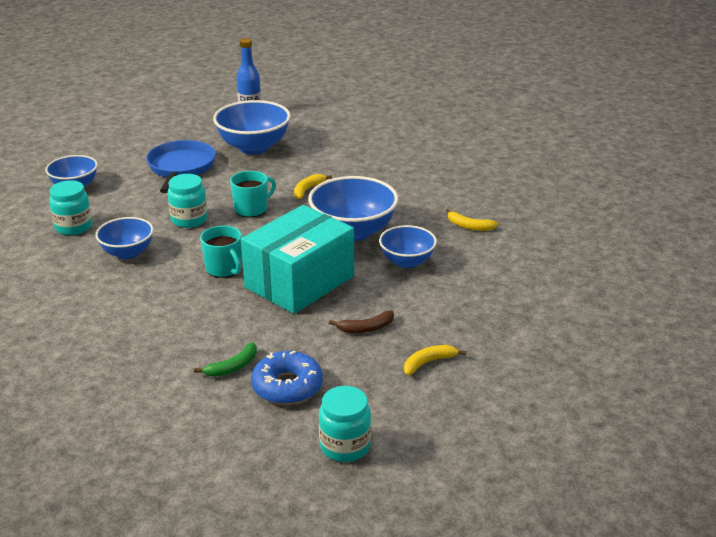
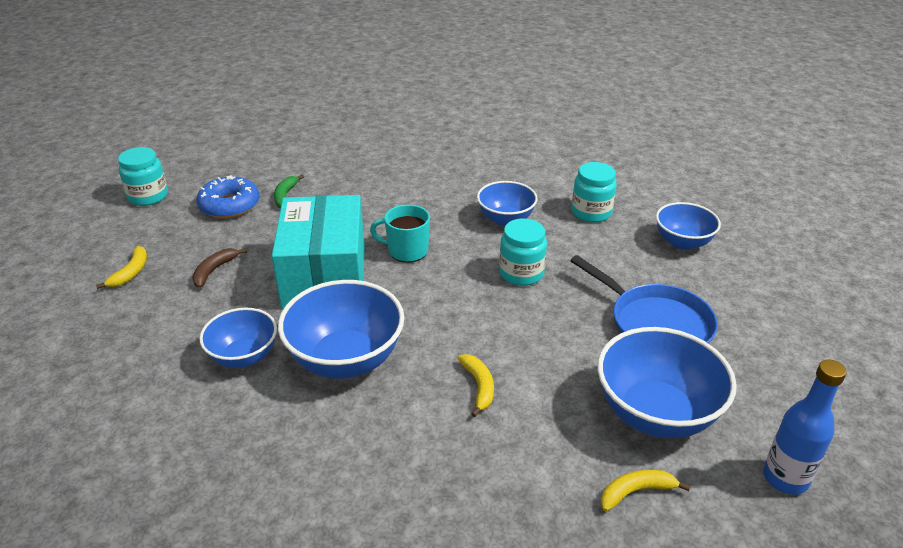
camera: 135 degrees right, 5 degrees up
(252, 209) = (490, 321): turquoise mug -> none
(469, 226) = (213, 458): yellow banana -> yellow banana (635, 491)

